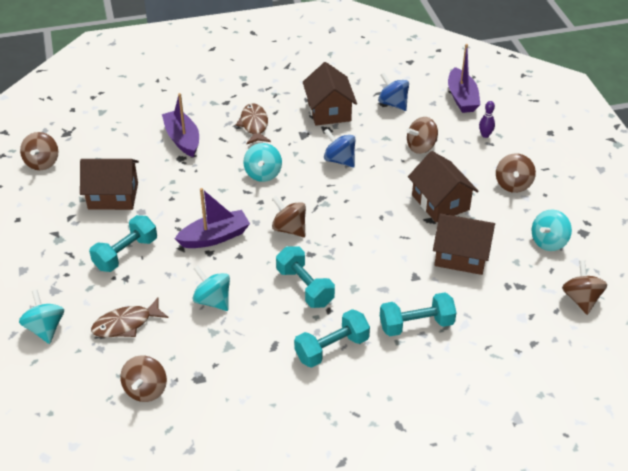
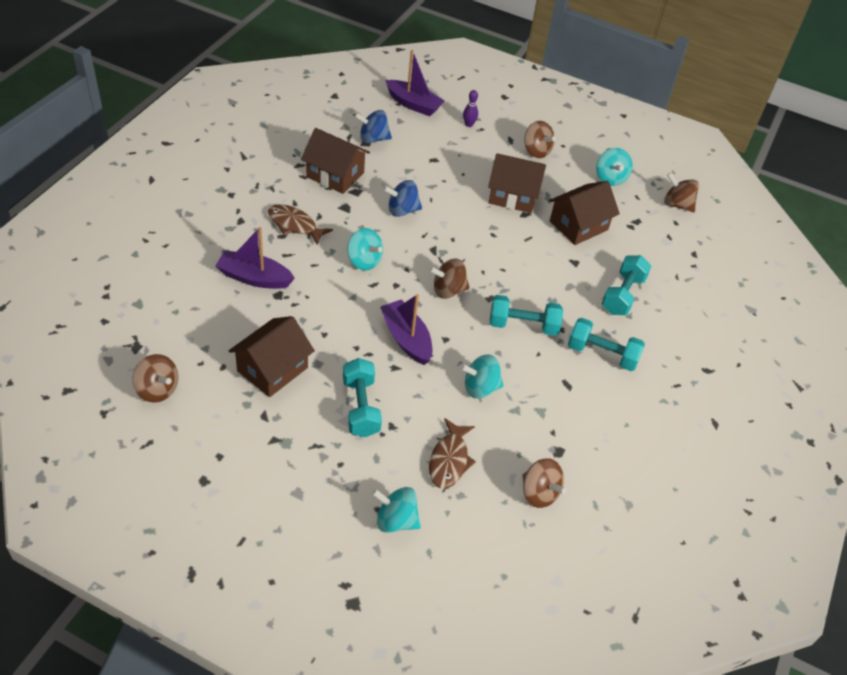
camera: 55 degrees left, 5 degrees up
(215, 237) = (406, 339): purple boat -> purple boat turned 45 degrees counterclockwise
(332, 348) = (602, 354): turquoise dumbbell -> turquoise dumbbell turned 75 degrees counterclockwise
(421, 147) = (441, 161): brown spinning top -> none

